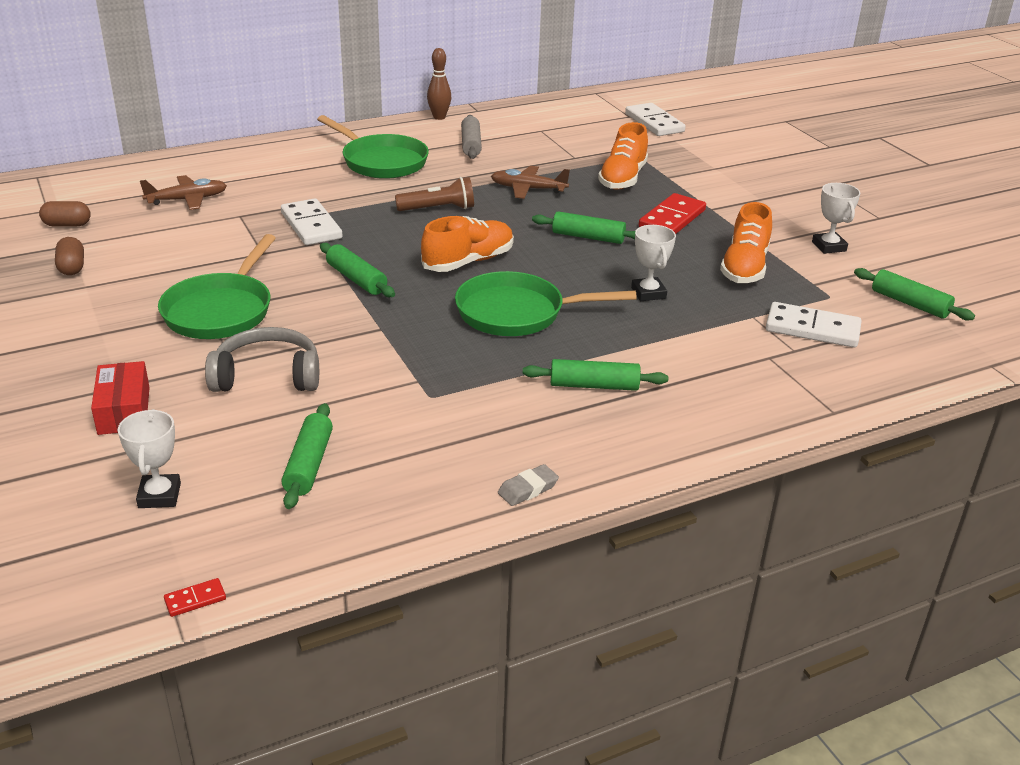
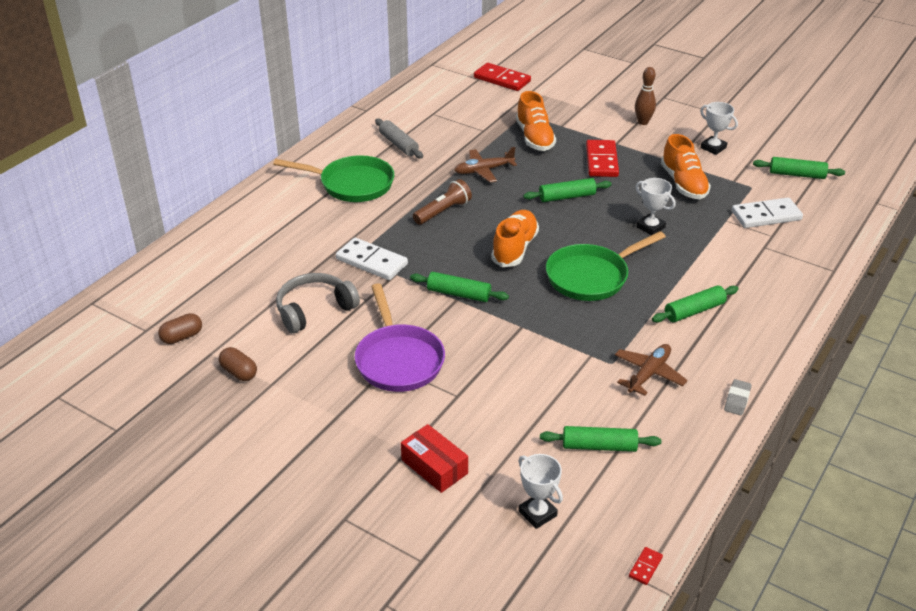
camera: 30 degrees left, 5 degrees up
(187, 200) = (248, 275): brown plane -> brown plane (649, 374)
(221, 310) = (398, 360): green pan -> purple pan
(267, 376) = (494, 396): grey headphones -> grey headphones (314, 310)
(309, 464) = (599, 446): green rolling pin -> green rolling pin turned 60 degrees counterclockwise
(439, 117) = (345, 126): brown bowling pin -> brown bowling pin (643, 122)
(654, 123) = (502, 79): white domino -> red domino

